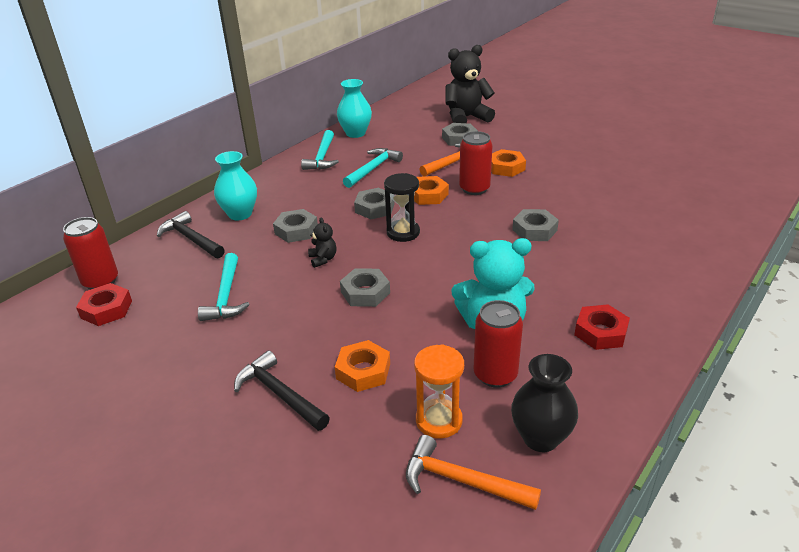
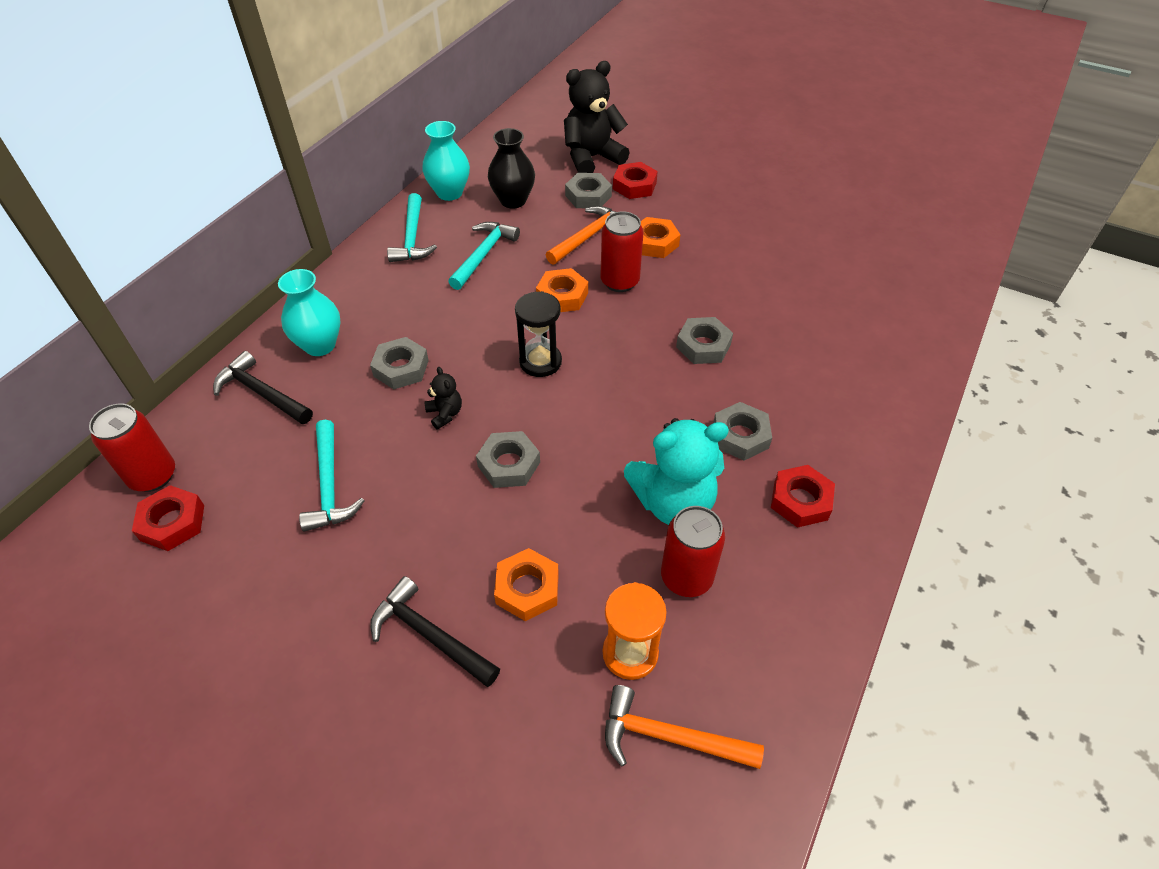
camera: 10 degrees left, 15 degrees up
(375, 208) = (497, 323): grey nut -> grey nut (740, 436)
(496, 134) = (634, 186): none -> red nut
(540, 438) = (750, 664): black vase -> black vase (513, 200)

